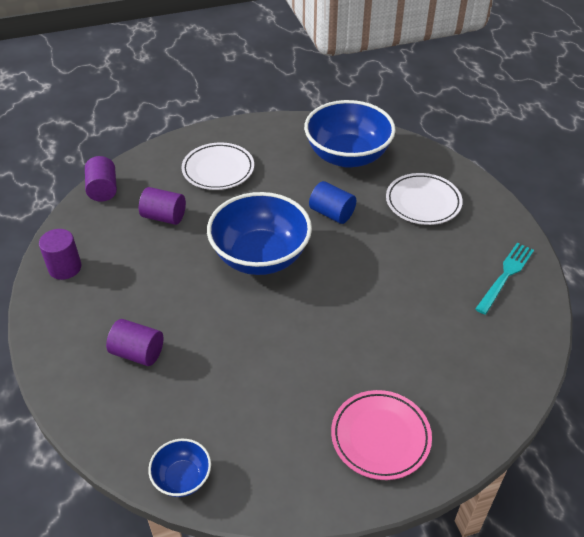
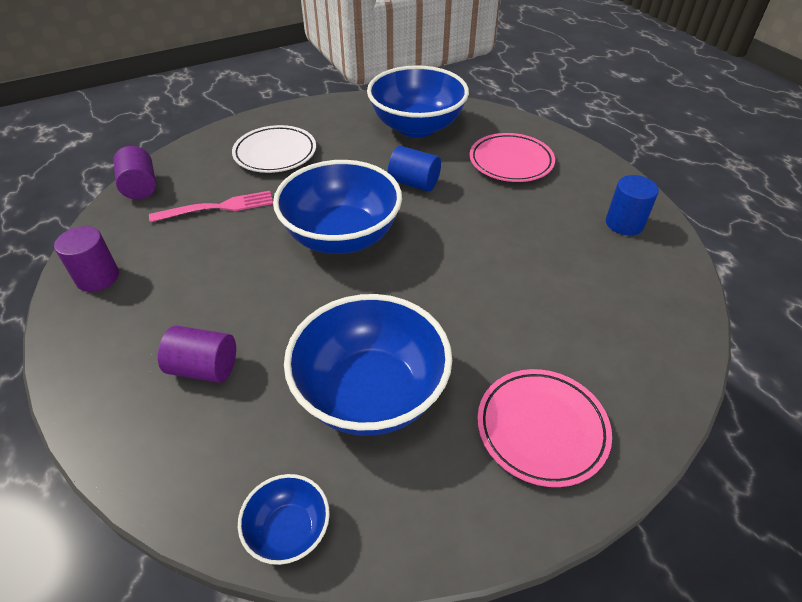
camera: 10 degrees left, 0 degrees up
(164, 217) = (218, 207): purple cylinder -> pink fork
(258, 390) = (370, 393): none -> blue bowl
(423, 202) = (511, 162): white plate -> pink plate
(505, 275) = (624, 223): turquoise fork -> blue cylinder

